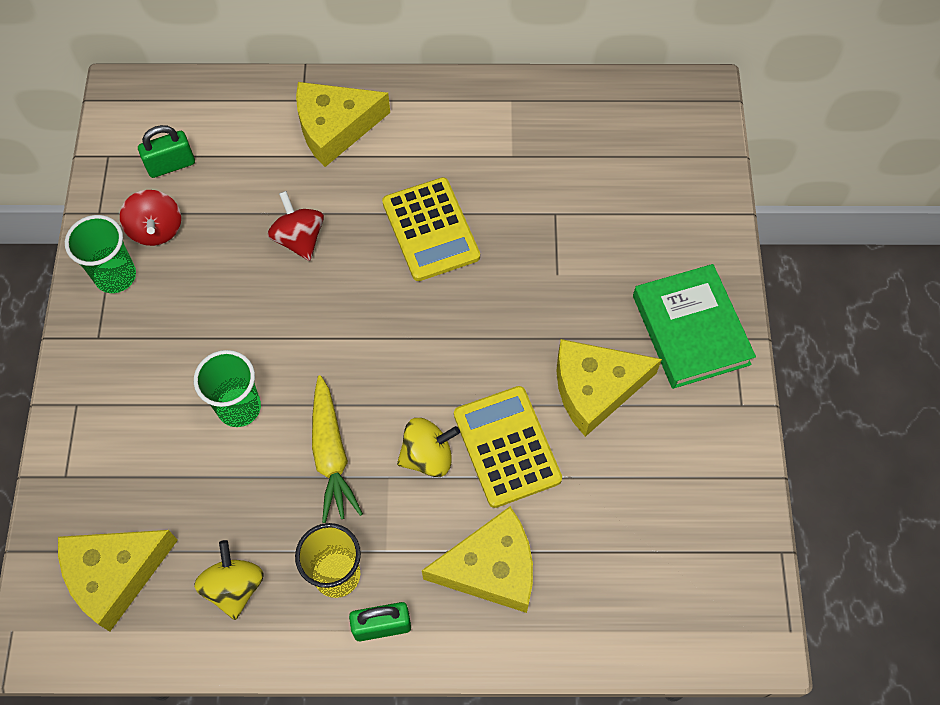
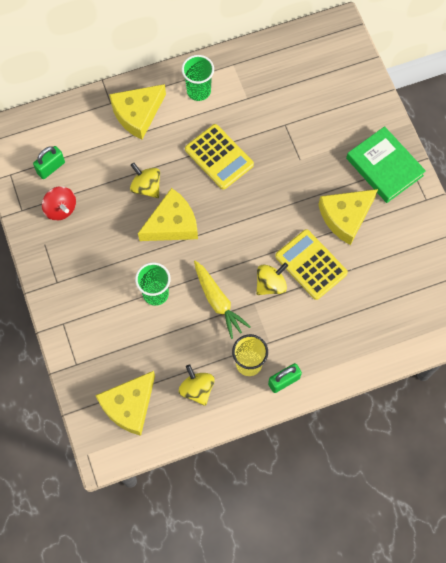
camera: 20 degrees left, 5 degrees up
(115, 276) = (50, 244): green cup -> green cup (198, 91)
(299, 238) = (146, 187): red spinning top -> yellow spinning top
(491, 568) = (328, 331): yellow cheese -> yellow cheese (172, 224)

